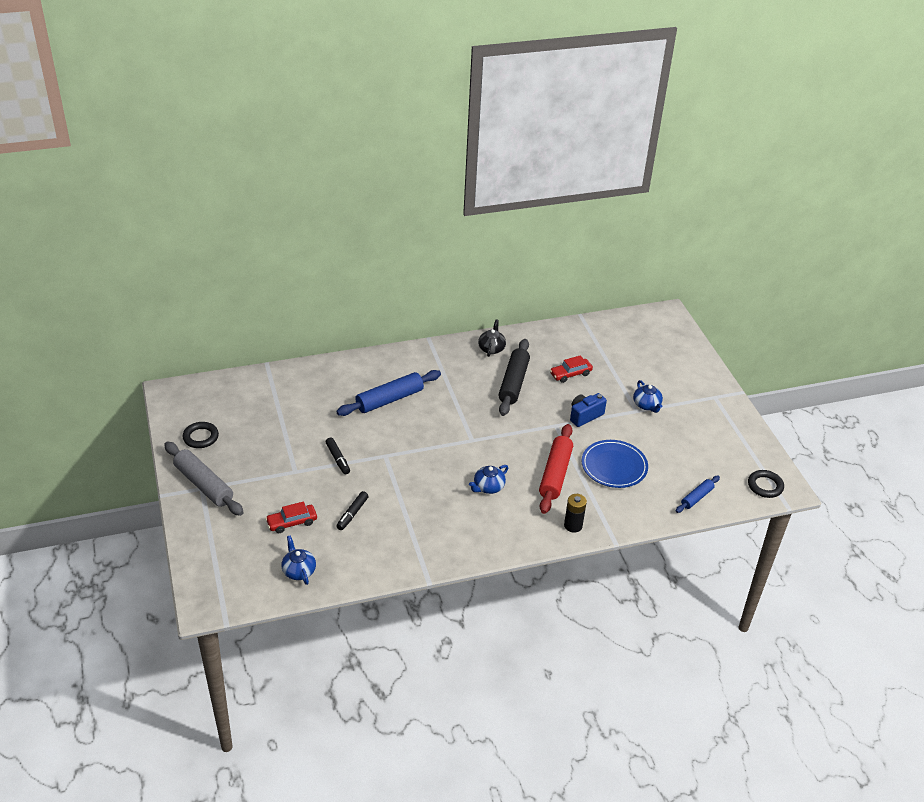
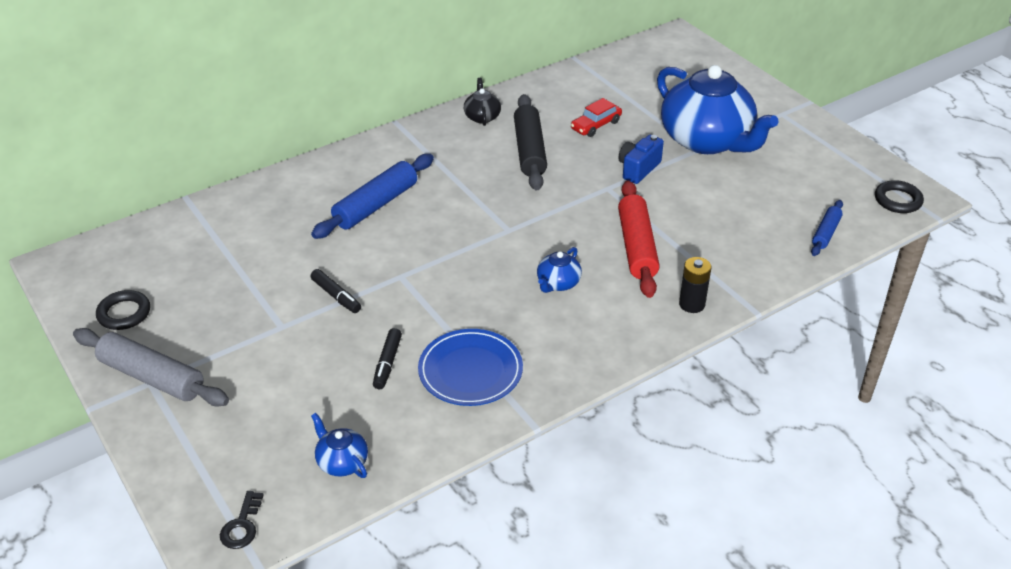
camera: 15 degrees left, 0 degrees up
(225, 594) = (242, 525): none -> black key
(292, 522) = (304, 397): red car -> none
(614, 466) = (705, 220): blue plate -> blue plate (470, 371)
(646, 405) = (707, 140): blue teapot -> blue teapot, size x2.44

